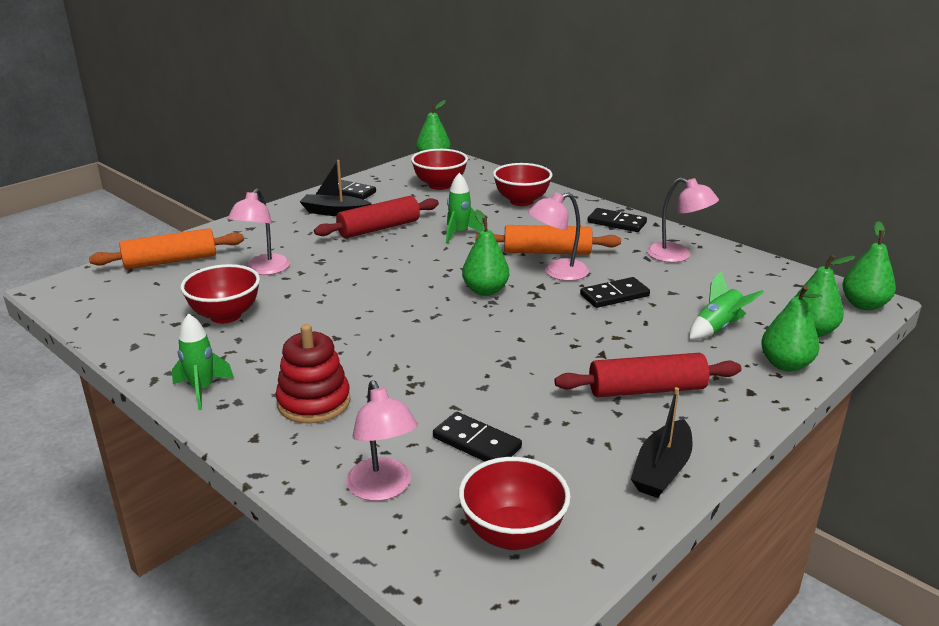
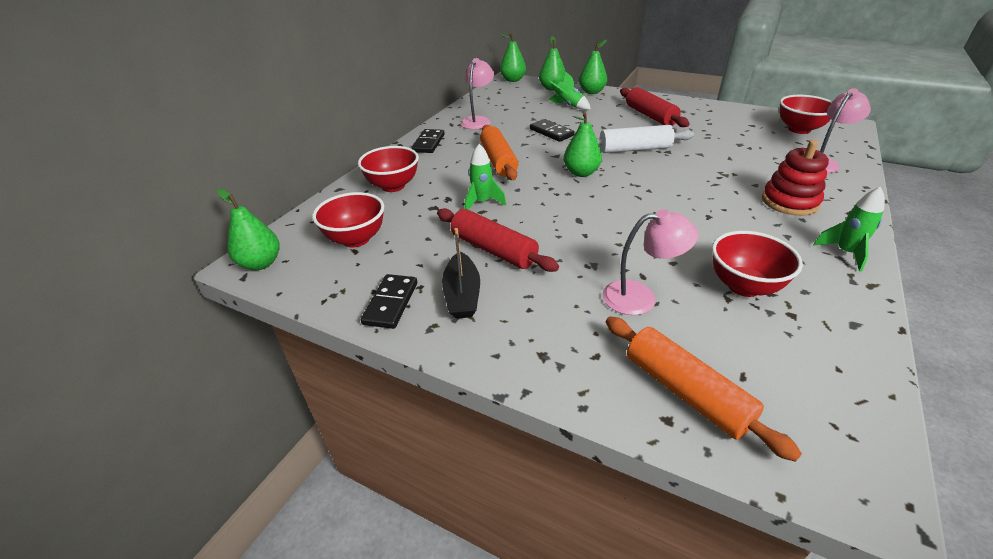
camera: 105 degrees left, 10 degrees up
(477, 442) = (751, 147): black domino -> none
(528, 340) = (634, 149): none -> white rolling pin
(557, 272) = (531, 153): pink lamp -> none
(662, 470) = (711, 108): black boat -> none

